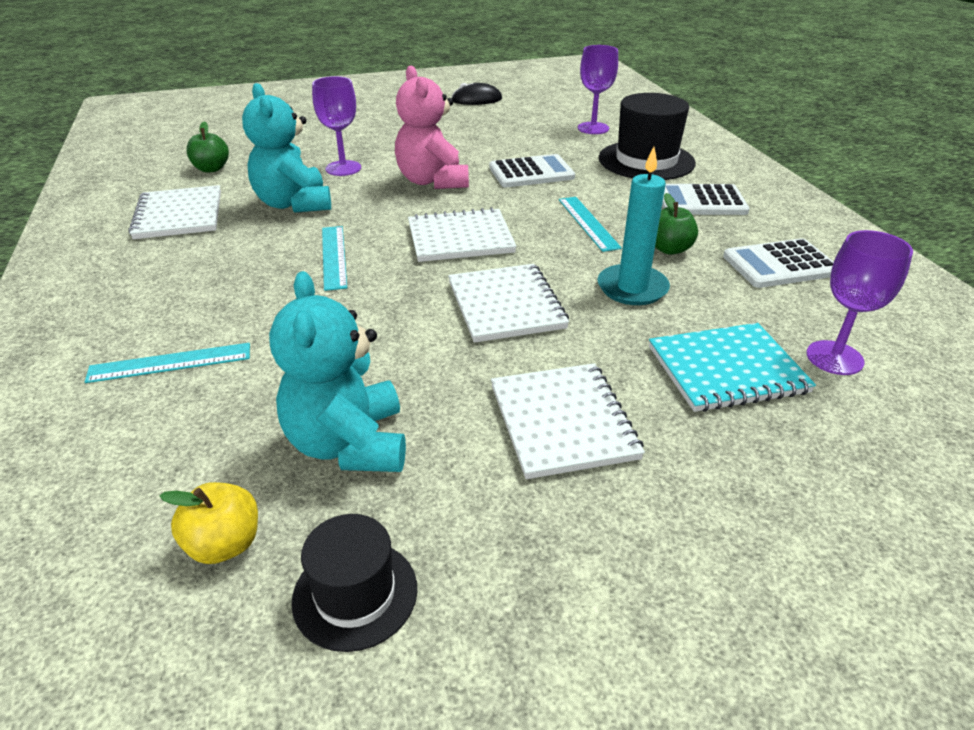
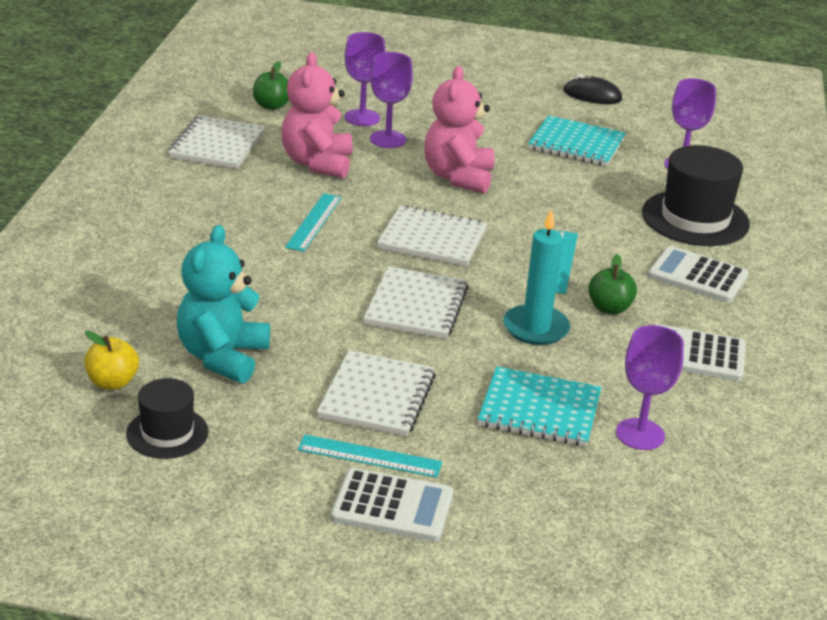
camera: 25 degrees right, 5 degrees down
(170, 363) = (142, 265): turquoise ruler -> turquoise ruler (369, 456)
(294, 204) = (317, 163): turquoise teddy bear -> pink teddy bear
(305, 158) = (362, 118): none -> purple goblet
(501, 133) = (576, 144): none -> turquoise notebook
(531, 172) = (562, 196): white calculator -> white calculator (392, 506)

